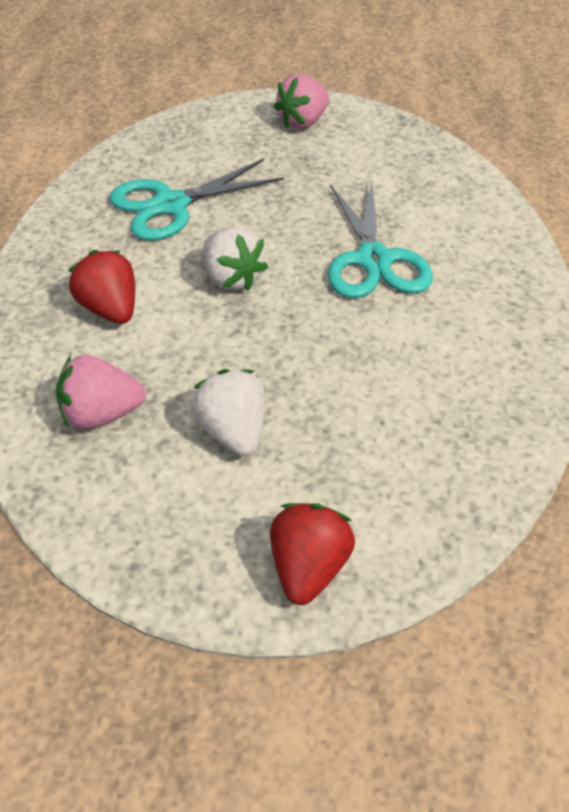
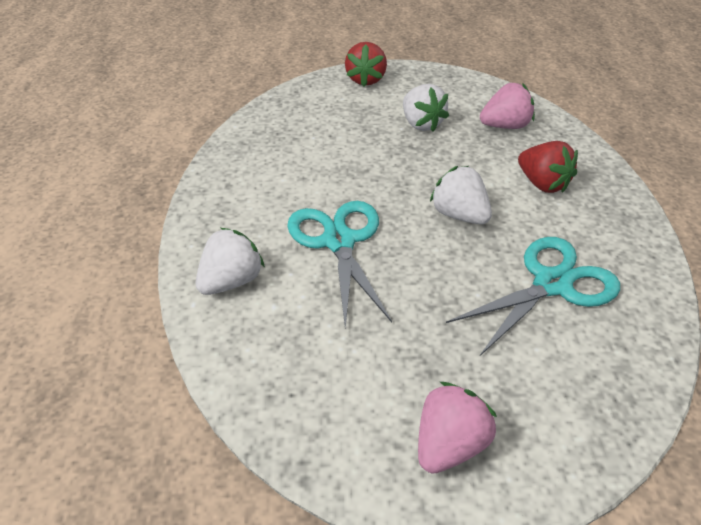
camera: 175 degrees right, 5 degrees down
(481, 231) = (231, 281): none -> white strawberry

